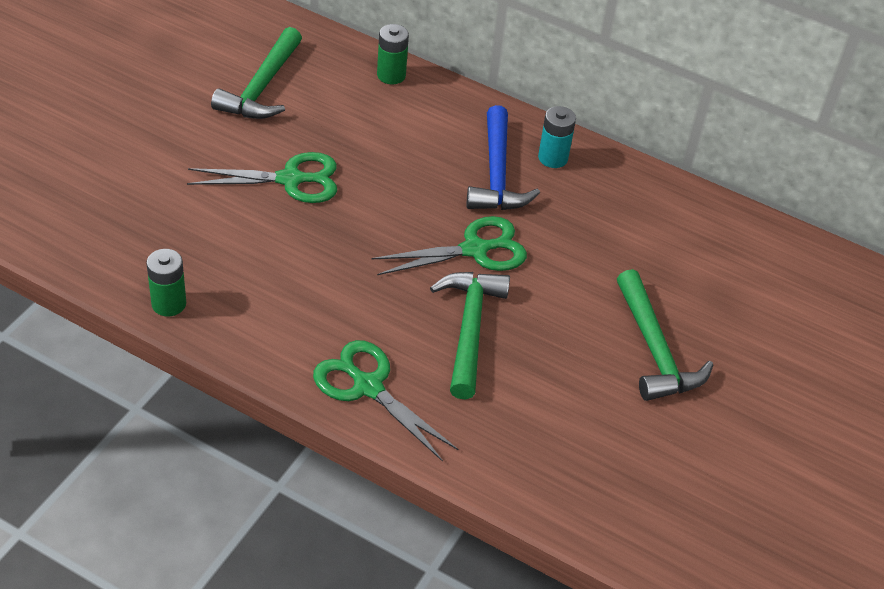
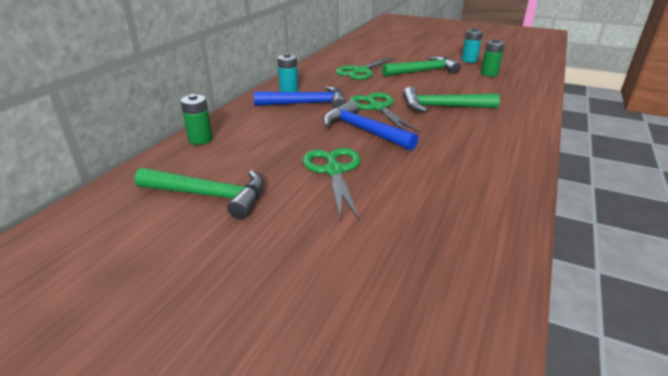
camera: 90 degrees left, 15 degrees down
(169, 304) = (509, 213): green battery -> green battery (489, 73)
(368, 386) = (512, 131): green scissors -> green scissors (361, 71)
(394, 221) = (363, 131): none -> blue hammer
(734, 450) = (469, 60): none -> turquoise battery

